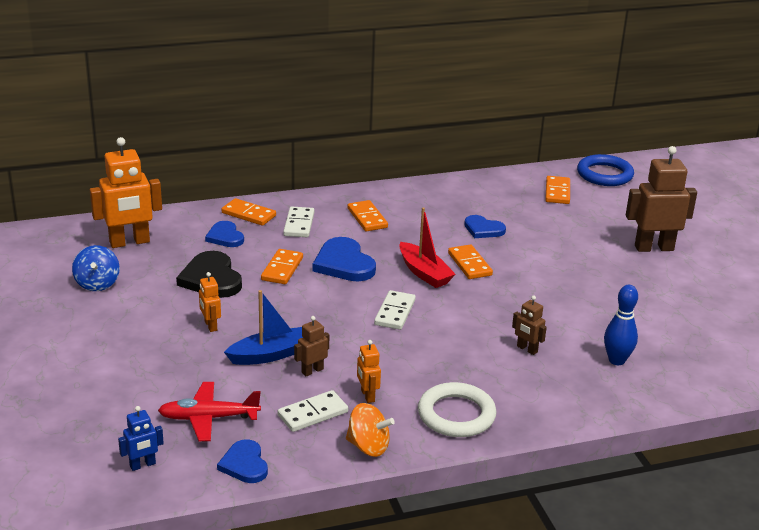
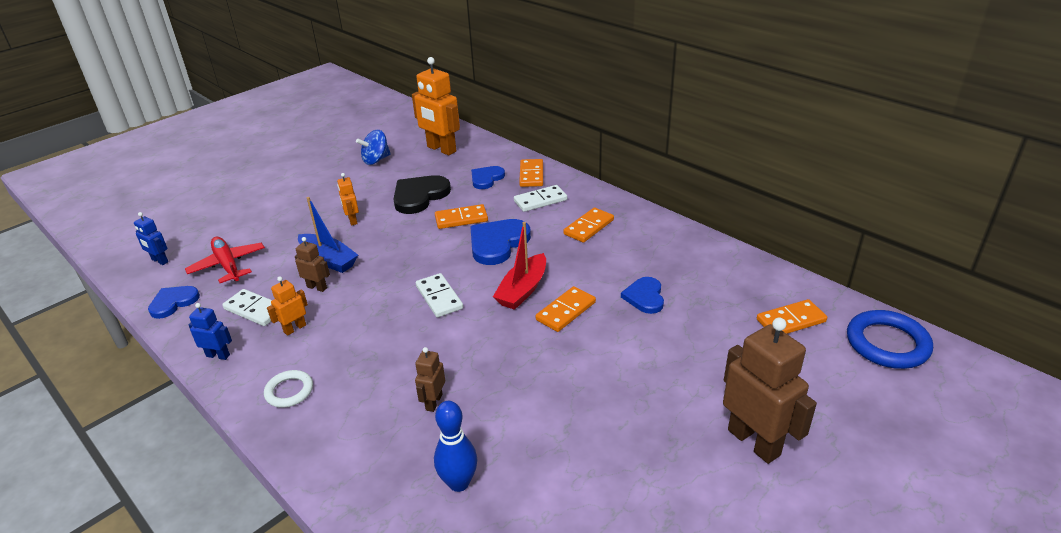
camera: 65 degrees right, 5 degrees up
(210, 326) = (352, 220): orange robot -> orange robot turned 60 degrees counterclockwise
(368, 446) = (218, 355): orange spinning top -> blue robot
(395, 312) = (439, 297): white domino -> white domino turned 75 degrees clockwise
(456, 415) = (289, 391): white ring -> white ring, size x0.59

